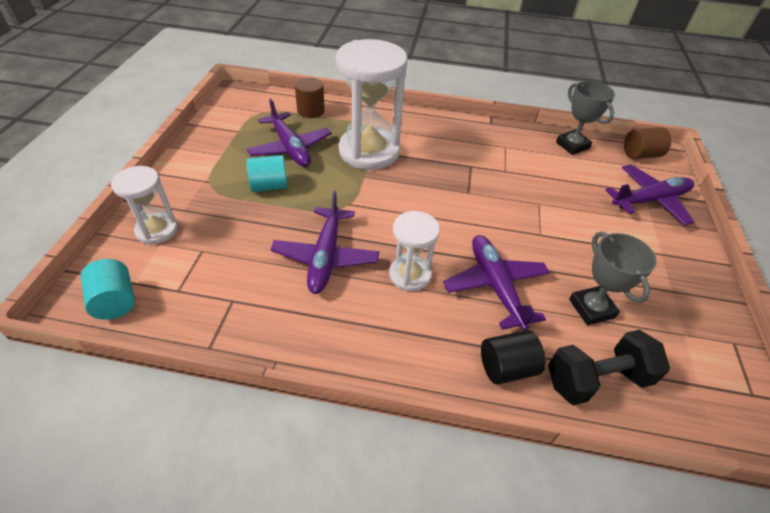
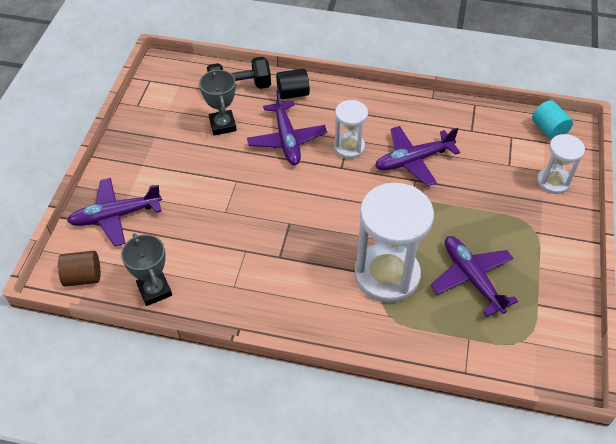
camera: 175 degrees left, 5 degrees up
(269, 186) = (477, 227): turquoise cylinder -> none
(311, 111) = (464, 344): brown cylinder -> none
(326, 257) = (413, 160): purple plane -> purple plane turned 120 degrees counterclockwise

